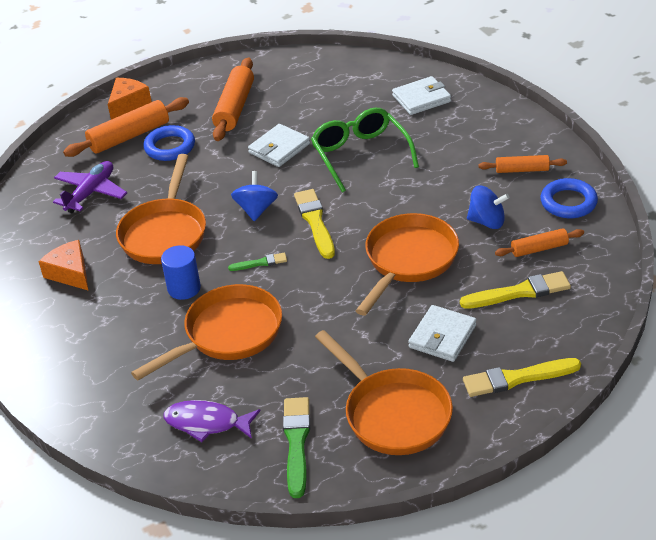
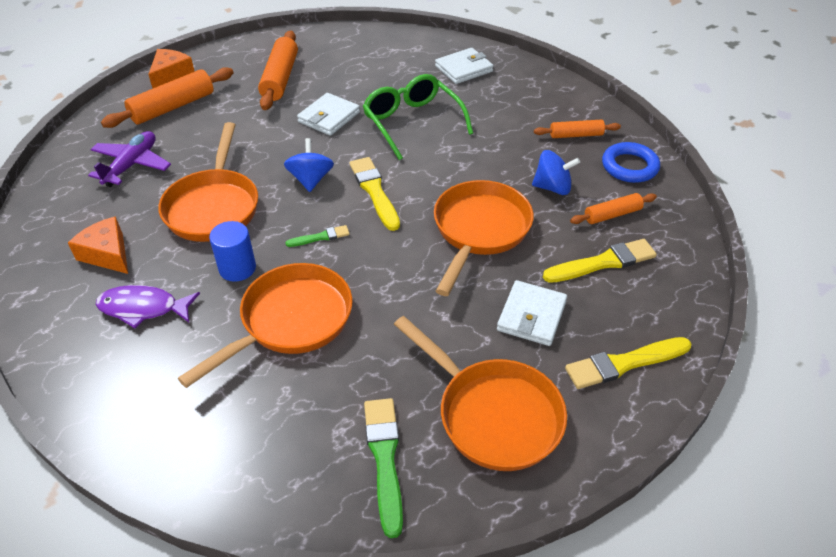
camera: 10 degrees left, 5 degrees up
(170, 147) = (215, 117): blue ring -> none
(207, 423) = (273, 437): purple fish -> purple fish (143, 308)

